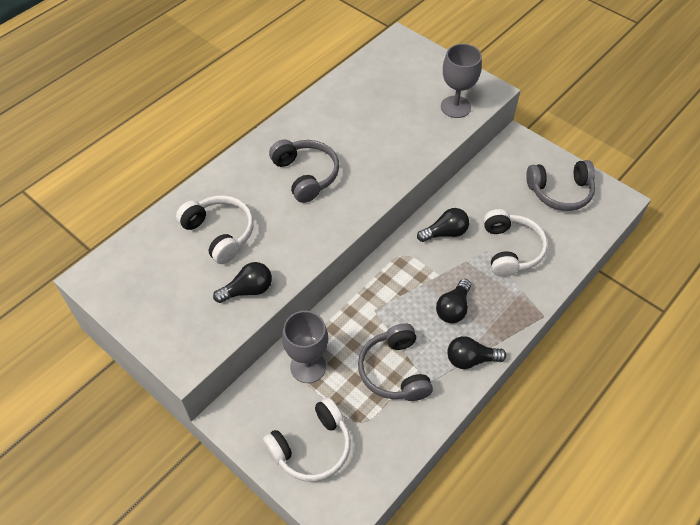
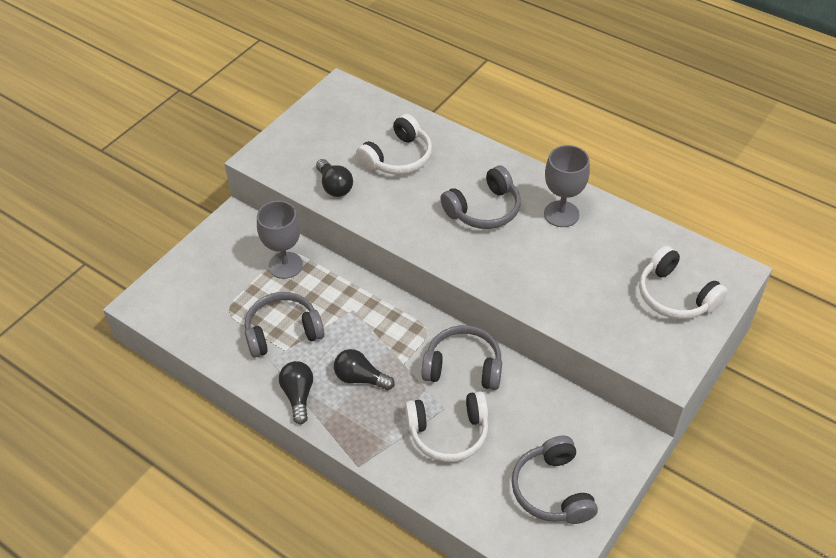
camera: 85 degrees right, 5 degrees down
(311, 447) = (205, 277): white headphones -> white headphones (675, 296)
(445, 233) = (463, 367): black light bulb -> grey headphones
(455, 107) = (627, 335): grey goblet -> grey goblet (561, 214)

